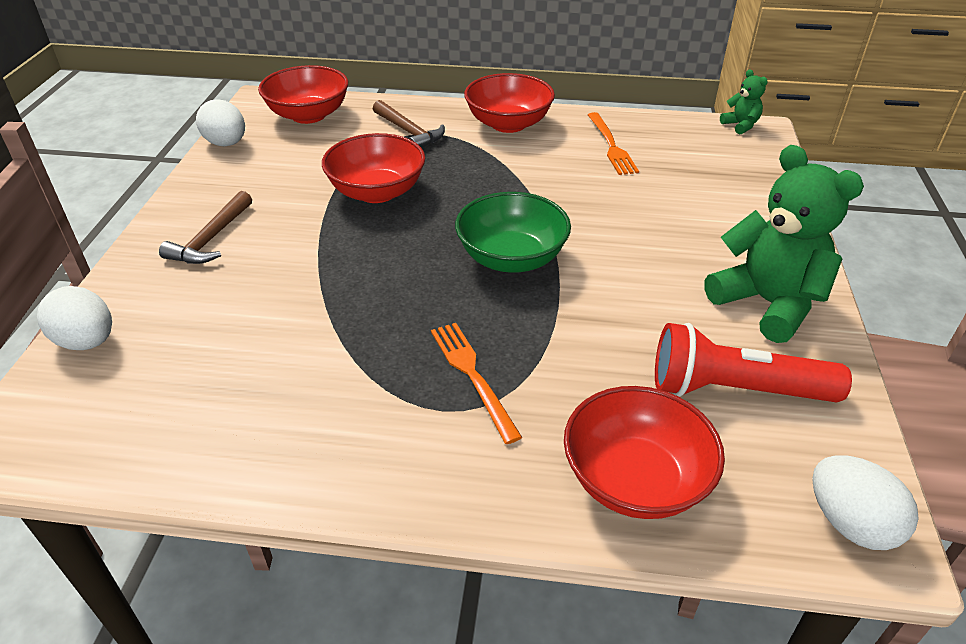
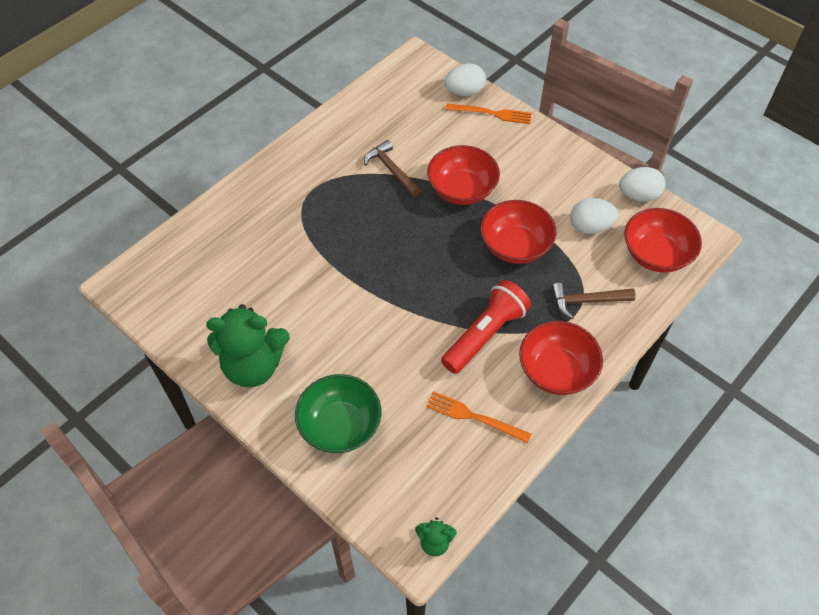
camera: 125 degrees right, 15 degrees up
(211, 239) = (520, 155): brown hammer -> brown hammer (391, 170)
(473, 376) = (322, 209): orange fork -> orange fork (491, 113)
(511, 258) = (393, 274): green bowl -> green bowl (340, 426)
(635, 479) = (219, 229): red bowl -> red bowl (462, 189)
(735, 389) = (222, 300): red flashlight -> red flashlight (485, 334)
(850, 523) = (134, 282): white egg -> white egg (590, 226)

